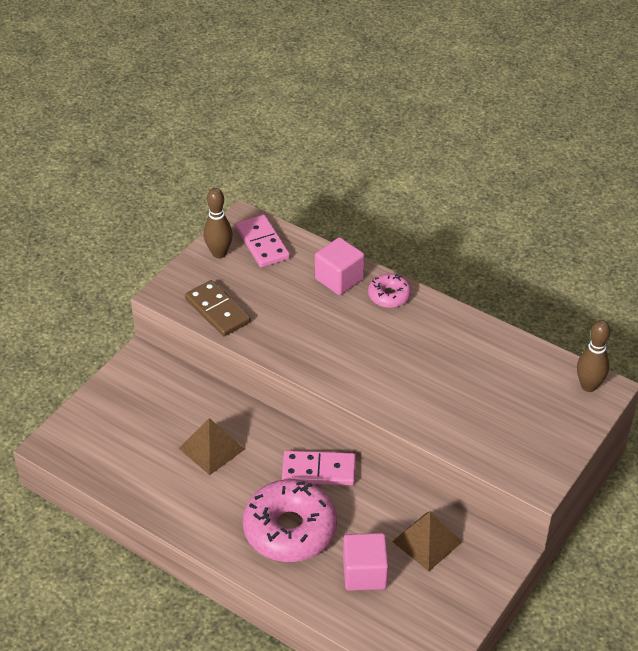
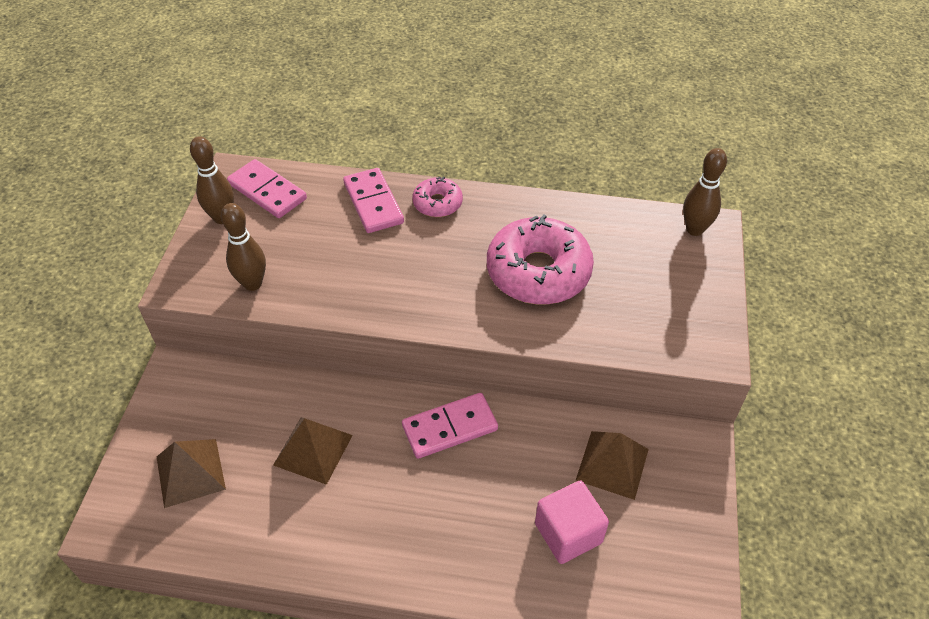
camera: 25 degrees left, 5 degrees up
(120, 432) = (190, 472): none -> brown pyramid
(217, 310) = (252, 284): brown domino -> brown bowling pin
(290, 529) = (455, 514): pink donut -> pink donut (538, 272)
(339, 279) = (373, 203): pink cube -> pink domino

